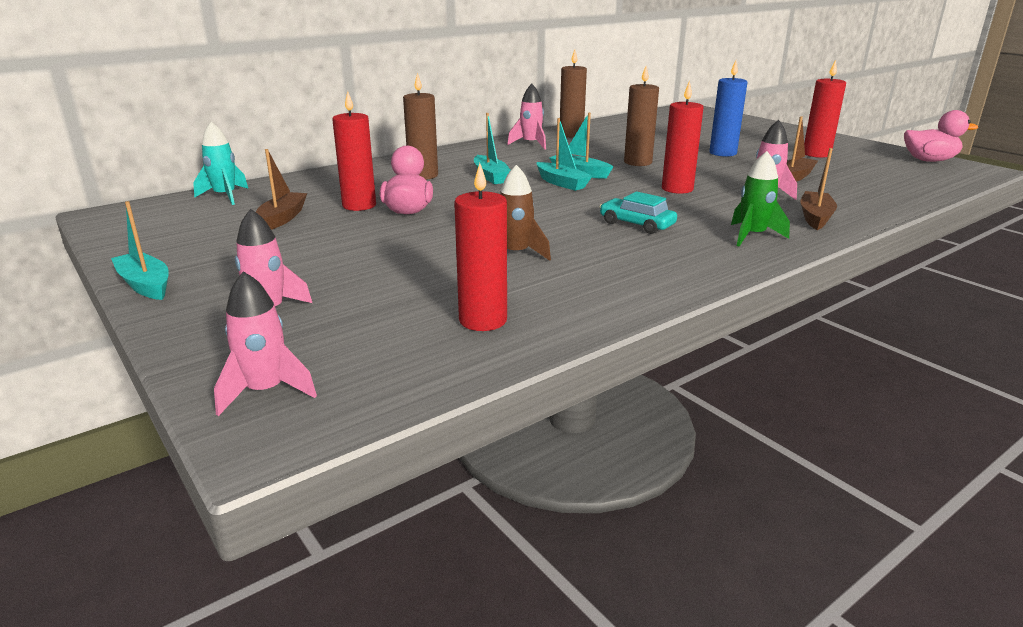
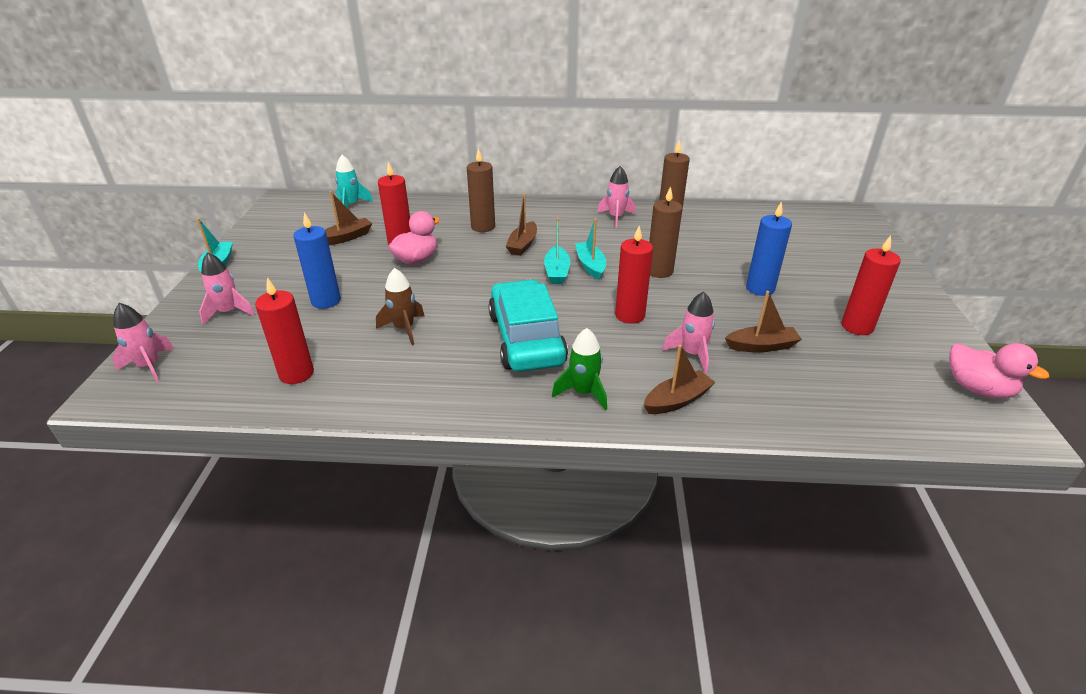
camera: 40 degrees right, 10 degrees up
(378, 264) = (326, 301): none -> blue candle
(491, 176) = (522, 245): turquoise boat -> brown boat
(636, 224) = (526, 339): turquoise car -> turquoise car, size x2.01

